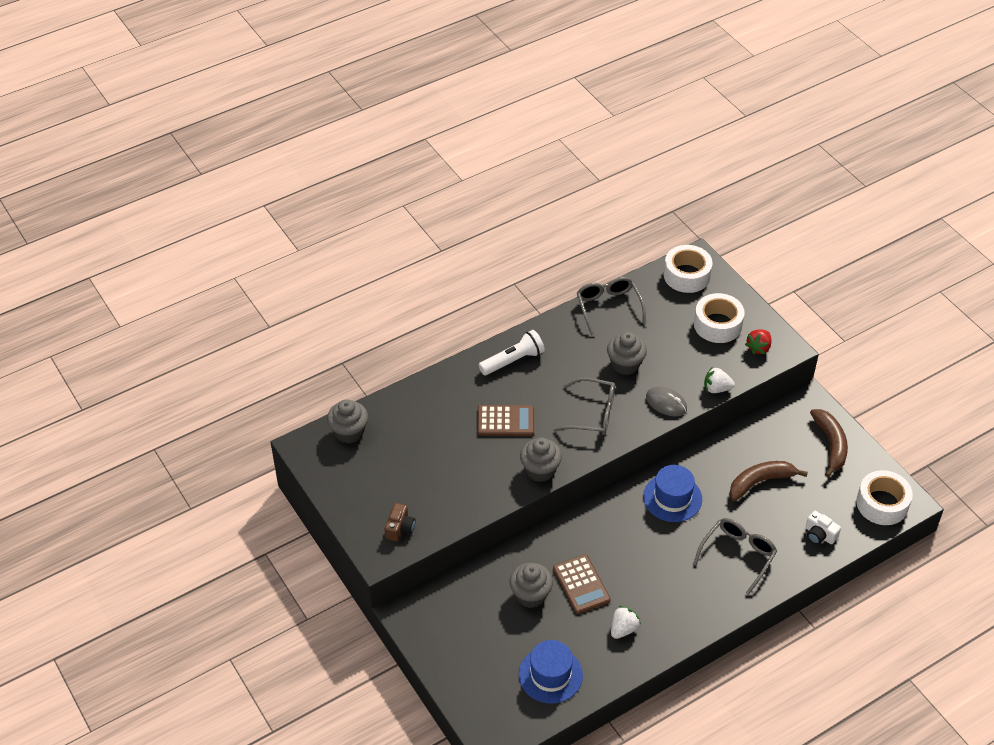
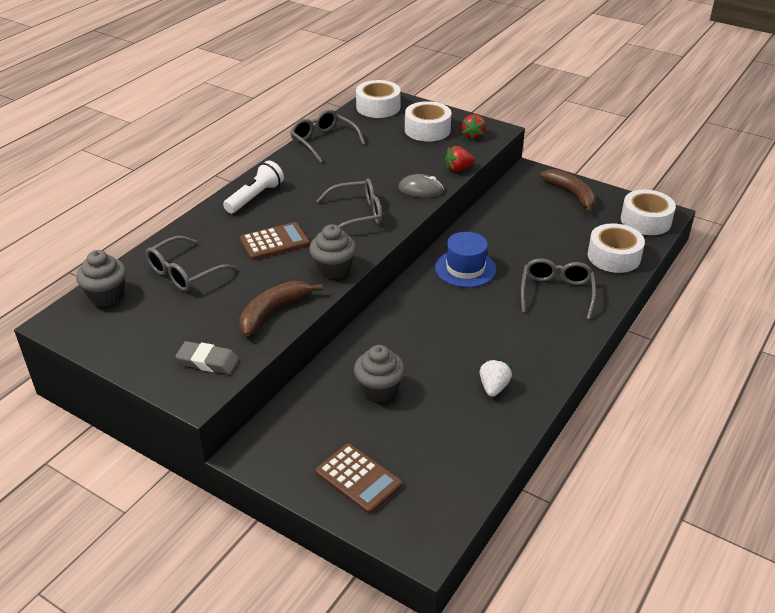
camera: 25 degrees left, 10 degrees down
(400, 528) = (208, 361): brown camera -> grey eraser
(417, 429) = (184, 273): none -> grey glasses
(550, 675) = (446, 455): blue hat -> none
(581, 584) = (425, 363): brown calculator -> brown calculator (358, 479)
(625, 364) = (364, 173): grey cupcake -> none
(716, 388) = (458, 169): white strawberry -> red strawberry
(760, 482) = (533, 235): brown banana -> brown banana (272, 312)
(819, 535) = (614, 256): white camera -> white tape

